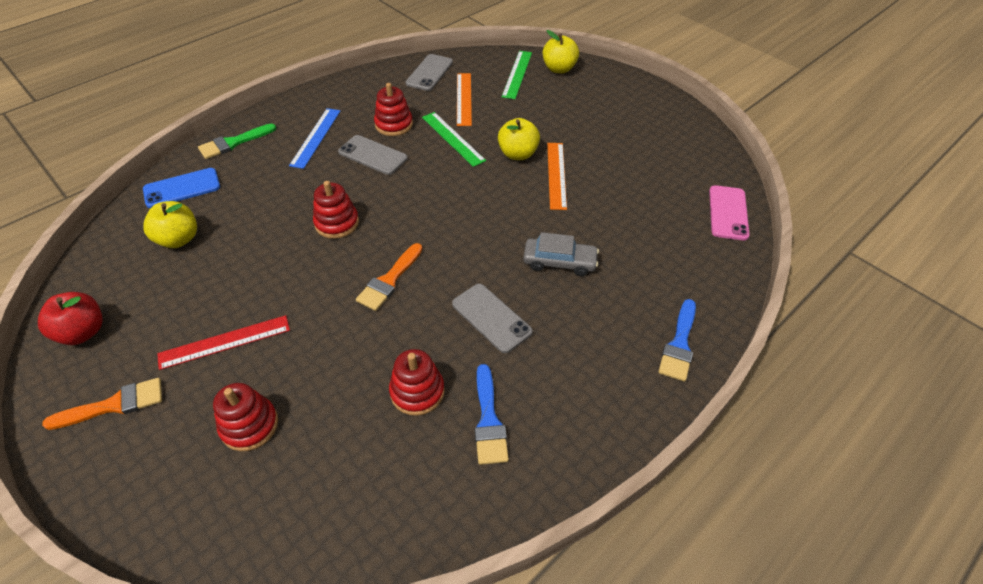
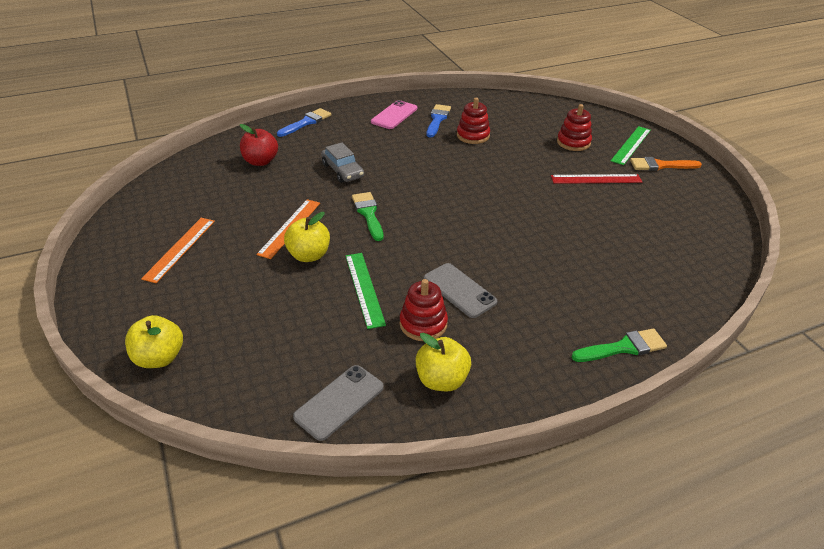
camera: 160 degrees left, 10 degrees down
(83, 332) = (704, 205): red apple -> red apple (260, 161)
(178, 239) = (654, 252): yellow apple -> yellow apple (442, 380)
(182, 188) = (668, 302): blue phone -> none
(316, 137) = (521, 330): blue ruler -> none
(337, 223) = (508, 233): red stacking toy -> none
(389, 280) = (474, 187): orange brush -> none
(464, 99) = (319, 340): orange ruler -> orange ruler (179, 249)
(491, 318) = (411, 154): grey phone -> none
(492, 209) = (368, 214): none -> green brush
(517, 74) = (221, 364): green ruler -> green ruler (631, 145)
(559, 262) = (342, 171): grey car -> grey car turned 150 degrees counterclockwise
(728, 213) = (185, 171): pink phone -> pink phone (394, 115)

